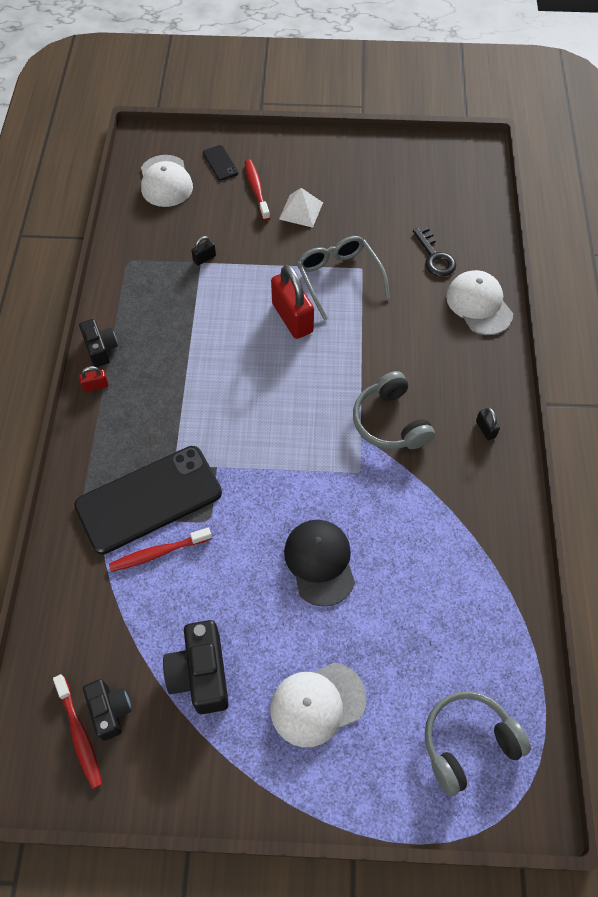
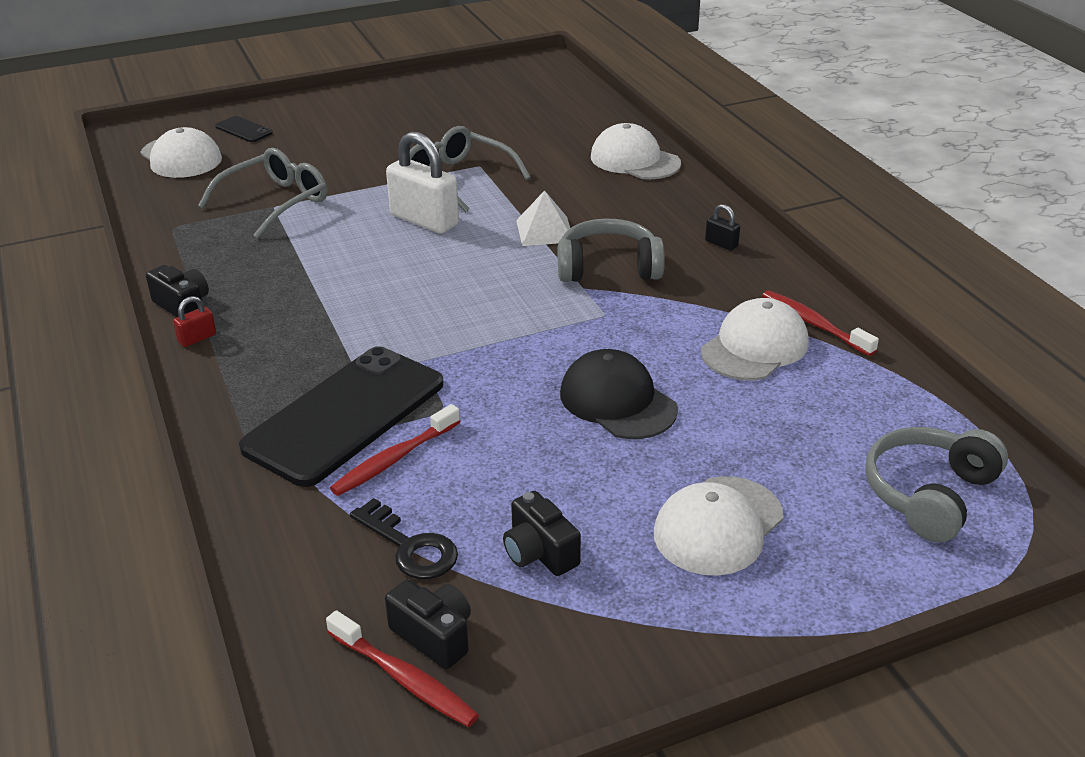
camera: 25 degrees left, 25 degrees down
(200, 674) = (539, 552): black camera -> black camera, size x0.64
(204, 258) = (276, 202): black padlock -> grey glasses
(256, 189) = (305, 139): red toothbrush -> red toothbrush (813, 324)
(292, 318) = (424, 220): red padlock -> white padlock
(301, 210) = (372, 142): white pyramid -> white pyramid (545, 231)
(390, 422) = (608, 267): grey headphones -> grey headphones turned 135 degrees clockwise
(435, 257) = (556, 139): black key -> black key (410, 547)
(441, 550) = (755, 347): none -> white cap

